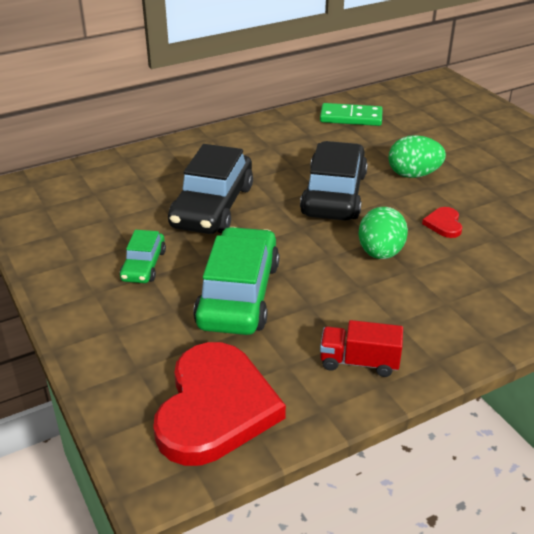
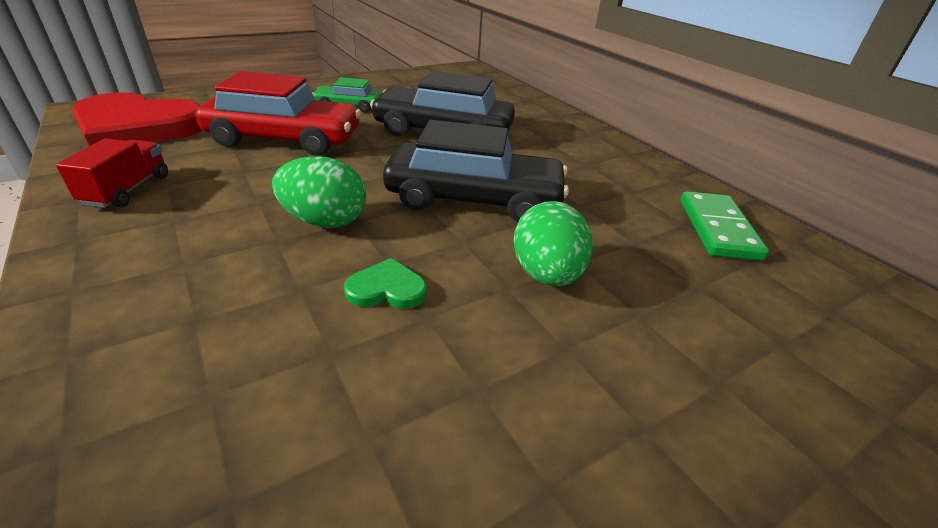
camera: 85 degrees right, 0 degrees up
(238, 294) = (285, 139): green car -> red car
(444, 224) = (386, 289): red heart -> green heart

